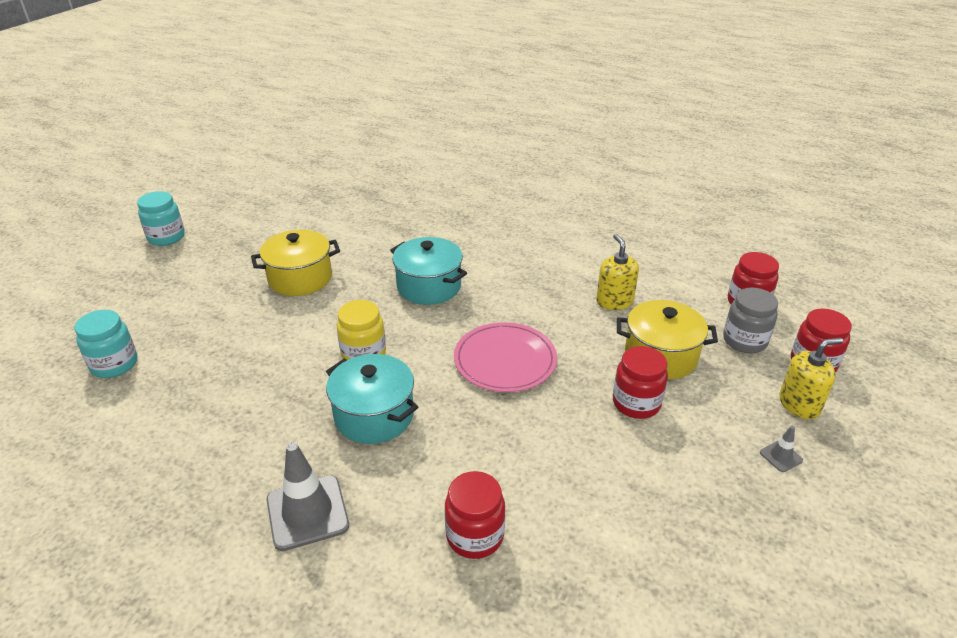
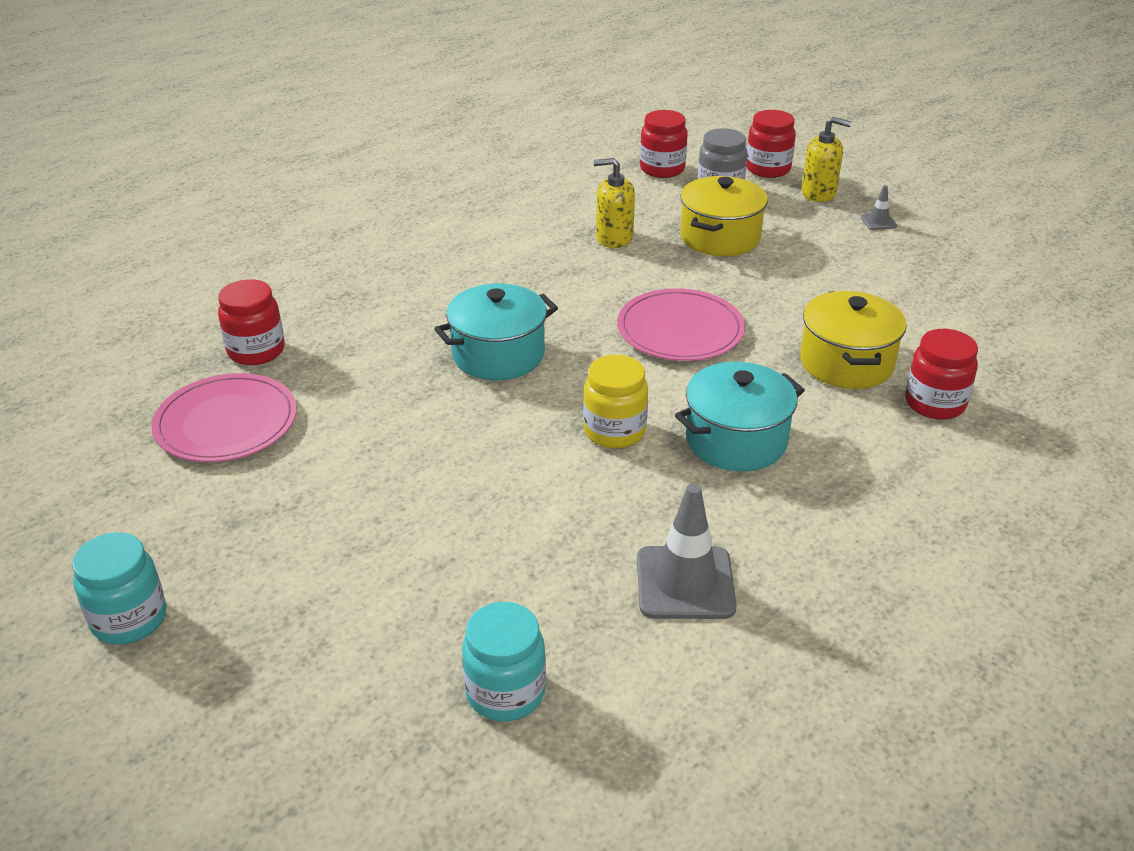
camera: 70 degrees left, 0 degrees up
(300, 278) = (395, 466): yellow pot -> yellow pot (846, 363)
(307, 512) = (878, 512): grey traffic cone -> grey traffic cone (685, 583)
(322, 216) = (226, 423): none -> pink plate
(636, 403) = (784, 270): red jar -> red jar (256, 351)
(799, 404) = (818, 193): yellow soap dispenser -> yellow soap dispenser turned 105 degrees clockwise

